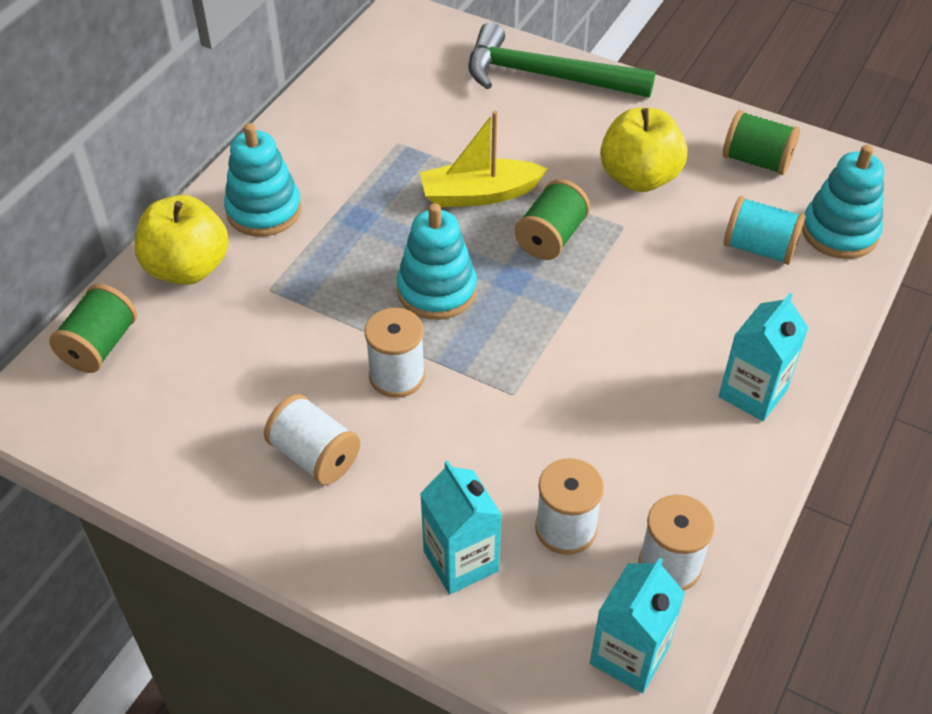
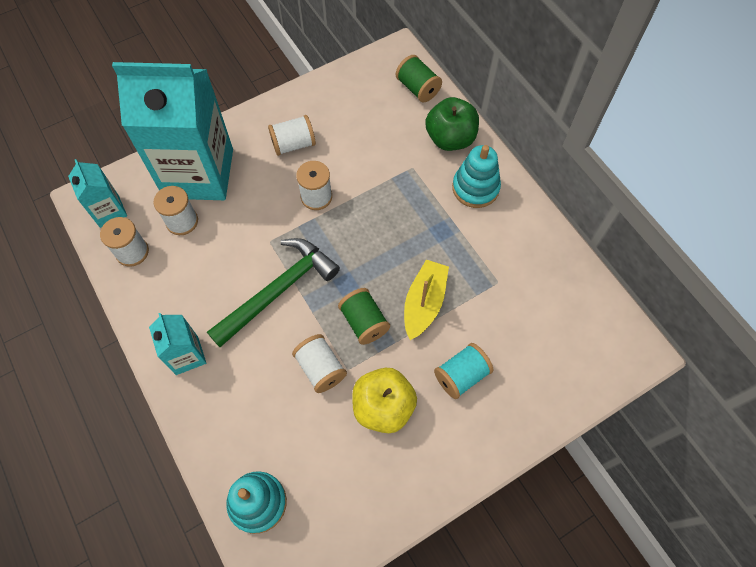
camera: 120 degrees right, 15 degrees up
(187, 268) = (450, 139): yellow apple -> green apple
(437, 290) = (361, 242): turquoise stacking toy -> none
(461, 561) = (199, 173): turquoise carton -> turquoise carton, size x2.21
(546, 76) = (520, 411): green hammer -> green hammer (278, 290)
(645, 250) = (320, 368): none -> white spool
(756, 160) = (353, 499): green spool -> none
(759, 248) = (278, 438): turquoise spool -> turquoise spool (461, 376)

